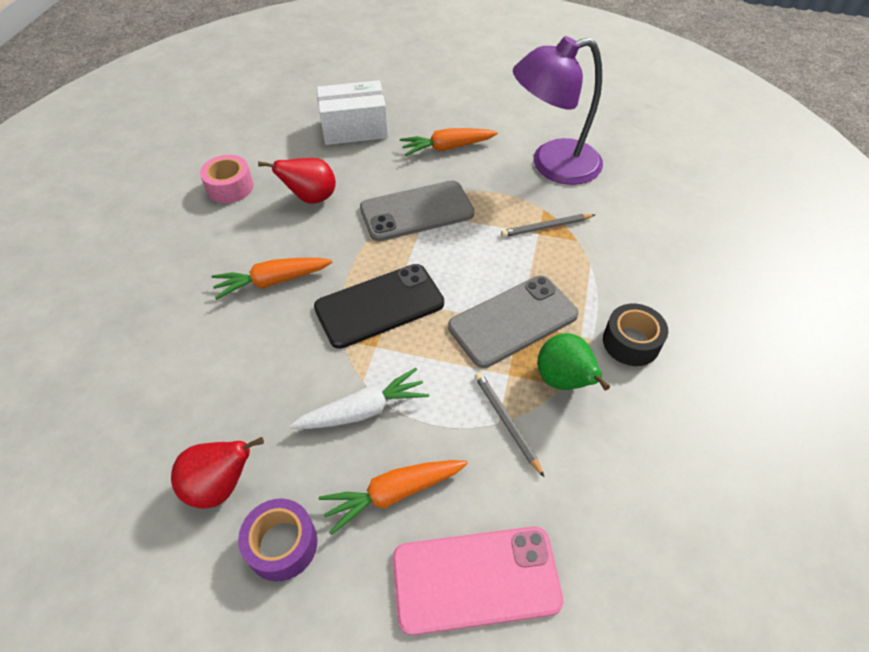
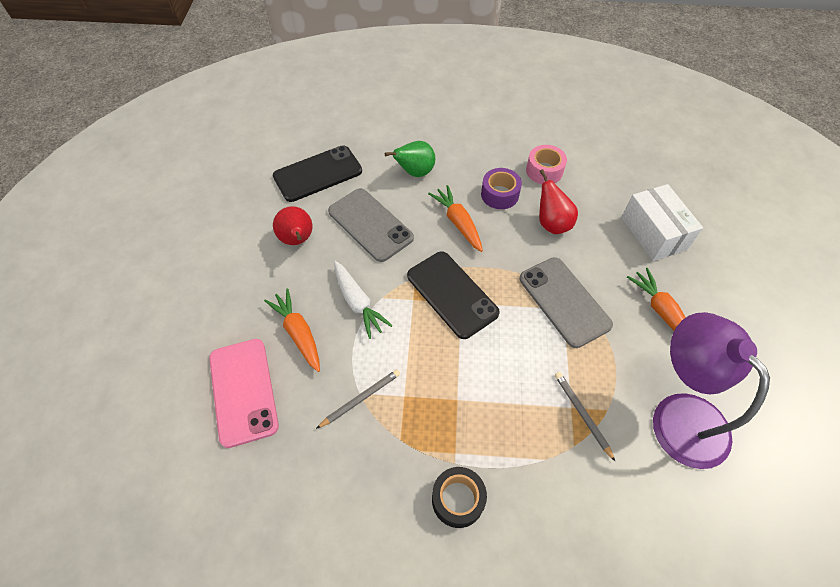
camera: 80 degrees right, 5 degrees up
(93, 444) = (318, 174): none -> black phone
(282, 544) = (263, 280): purple tape -> purple tape (499, 194)
(513, 321) = (459, 394): grey phone -> grey phone (370, 225)
(564, 381) = (405, 440): green pear -> green pear (415, 172)

